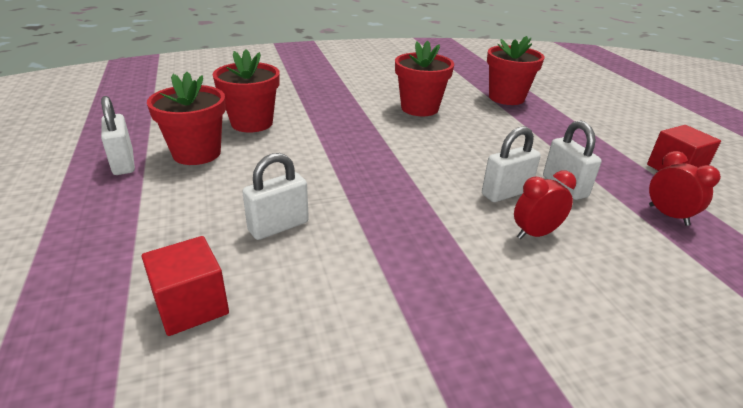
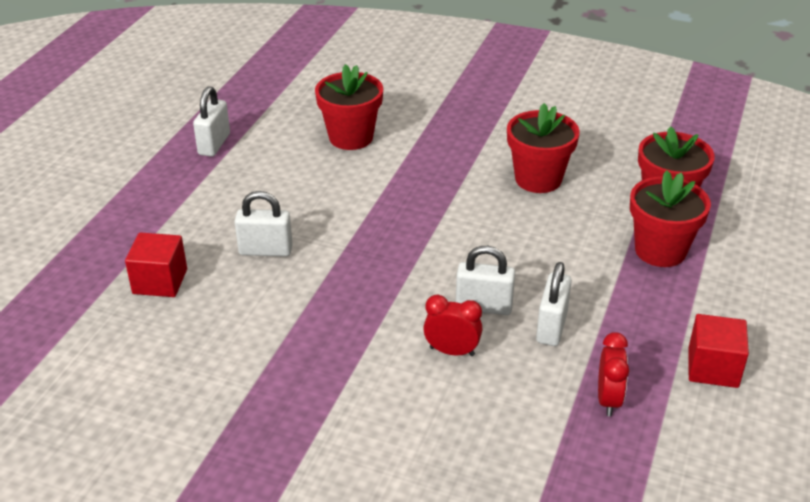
camera: 40 degrees right, 5 degrees up
(197, 153) = (274, 155): red flower pot -> red flower pot (660, 250)

